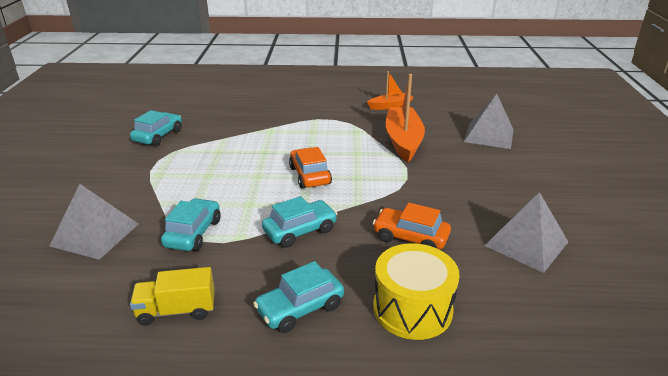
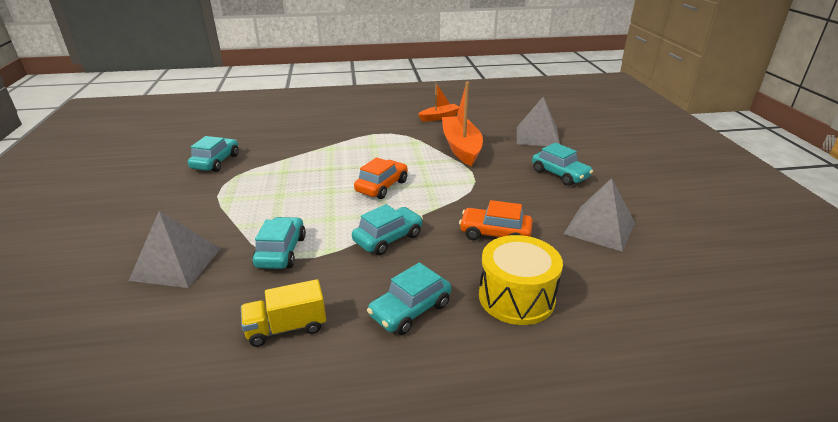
camera: 10 degrees left, 0 degrees up
(309, 175) = (382, 186): orange car -> orange car turned 60 degrees clockwise
(501, 179) = (560, 174): none -> turquoise car

